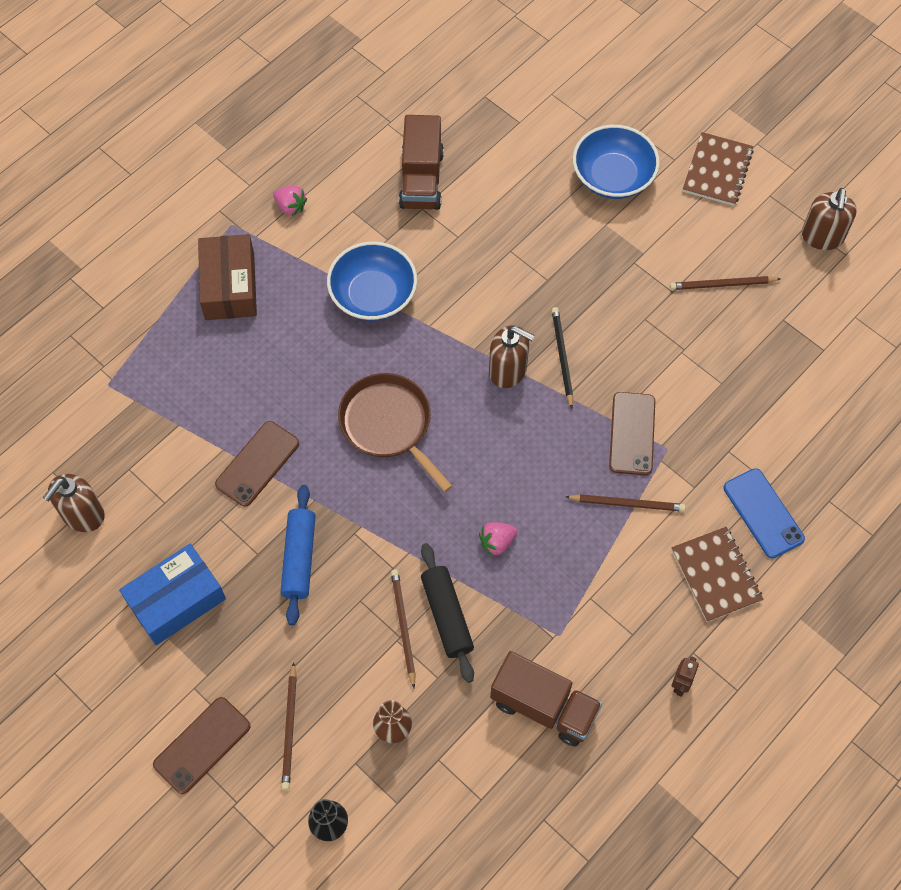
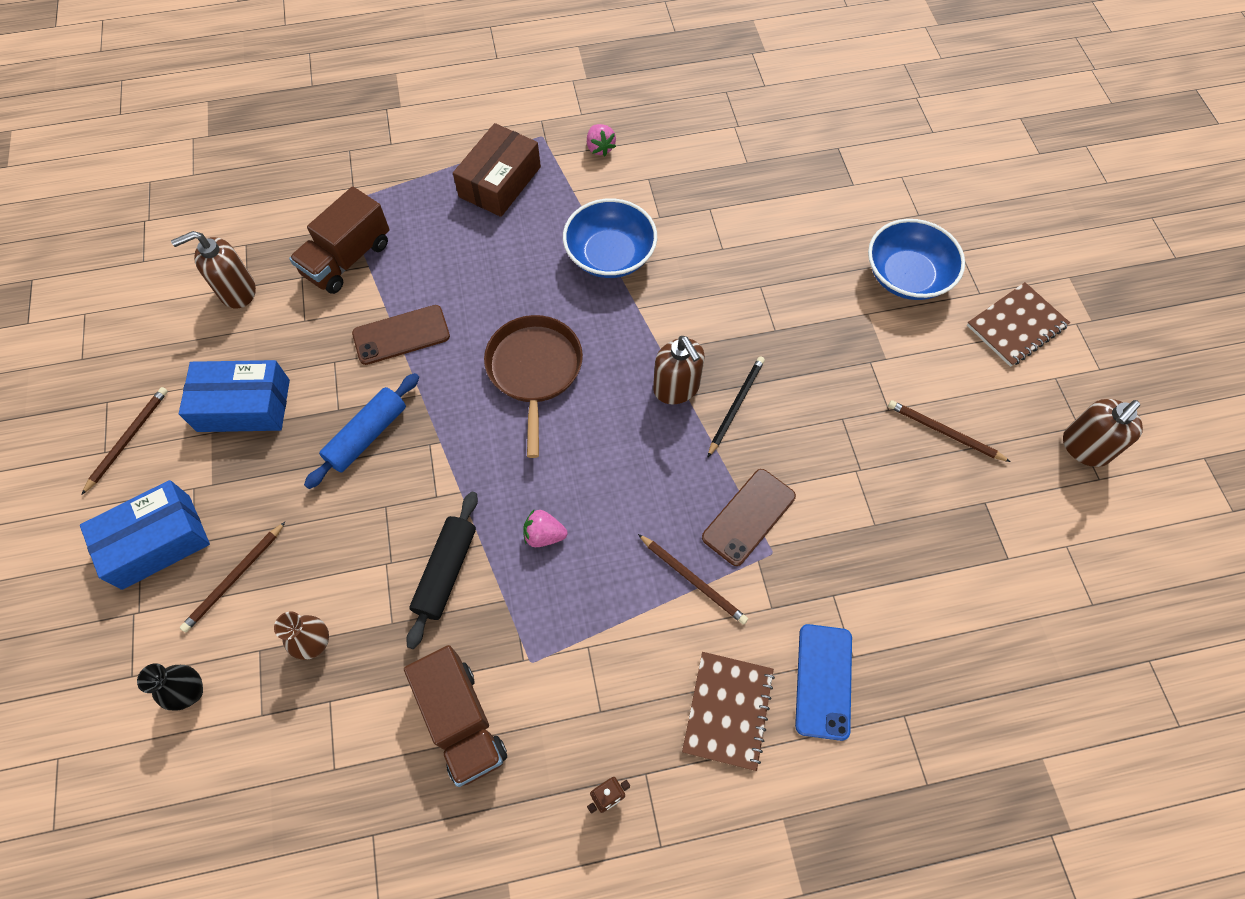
camera: 35 degrees right, 0 degrees up
(202, 745) = (156, 541): brown phone -> blue box
(403, 626) = (401, 555): brown pencil -> brown pencil (128, 439)
(421, 179) = (728, 185): brown truck -> brown truck (347, 259)

